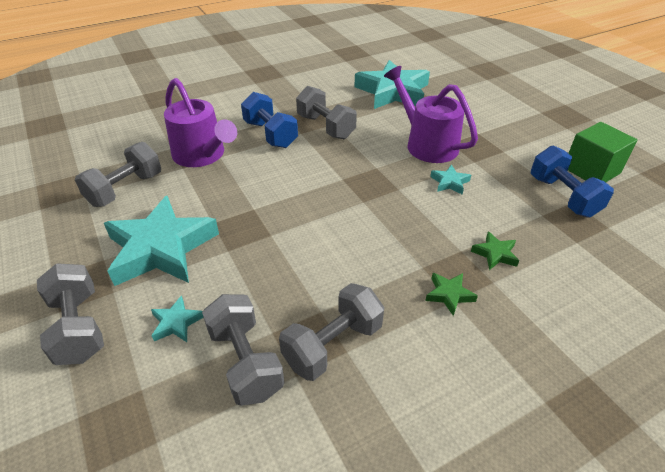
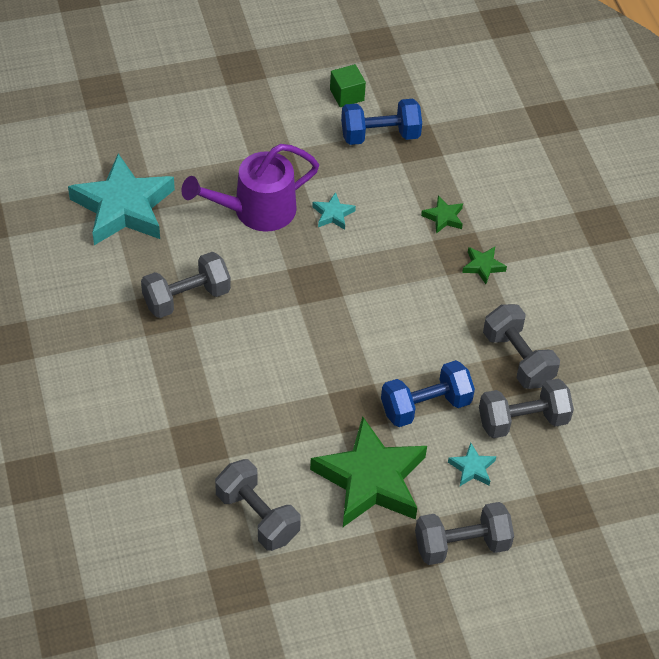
camera: 80 degrees left, 10 degrees up
(161, 248) = (371, 479): turquoise star -> green star
(202, 156) = (209, 434): purple watering can -> none
(270, 134) = (184, 358): blue dumbbell -> blue dumbbell (425, 406)
(591, 170) = (347, 95): green cube -> green cube, size x0.63

